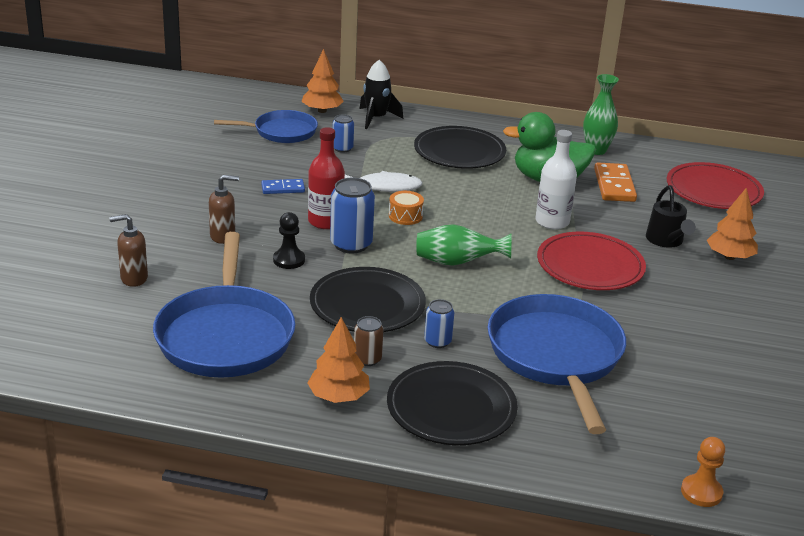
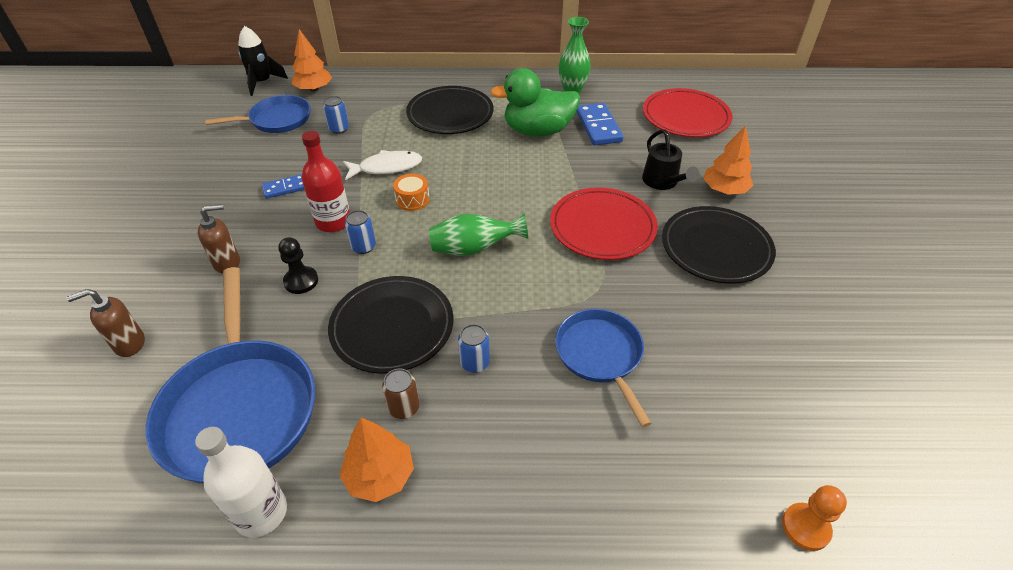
camera: 10 degrees left, 15 degrees up
(351, 244) = (363, 247): blue can -> blue can, size x0.58
(376, 118) = (366, 89): black rocket -> black rocket (262, 82)
(451, 408) = (508, 462): black plate -> black plate (716, 248)
(552, 222) = (553, 180): white bottle -> white bottle (261, 512)
(556, 356) = (600, 355): blue pan -> blue pan, size x0.60
(614, 185) = (598, 127): orange domino -> blue domino

